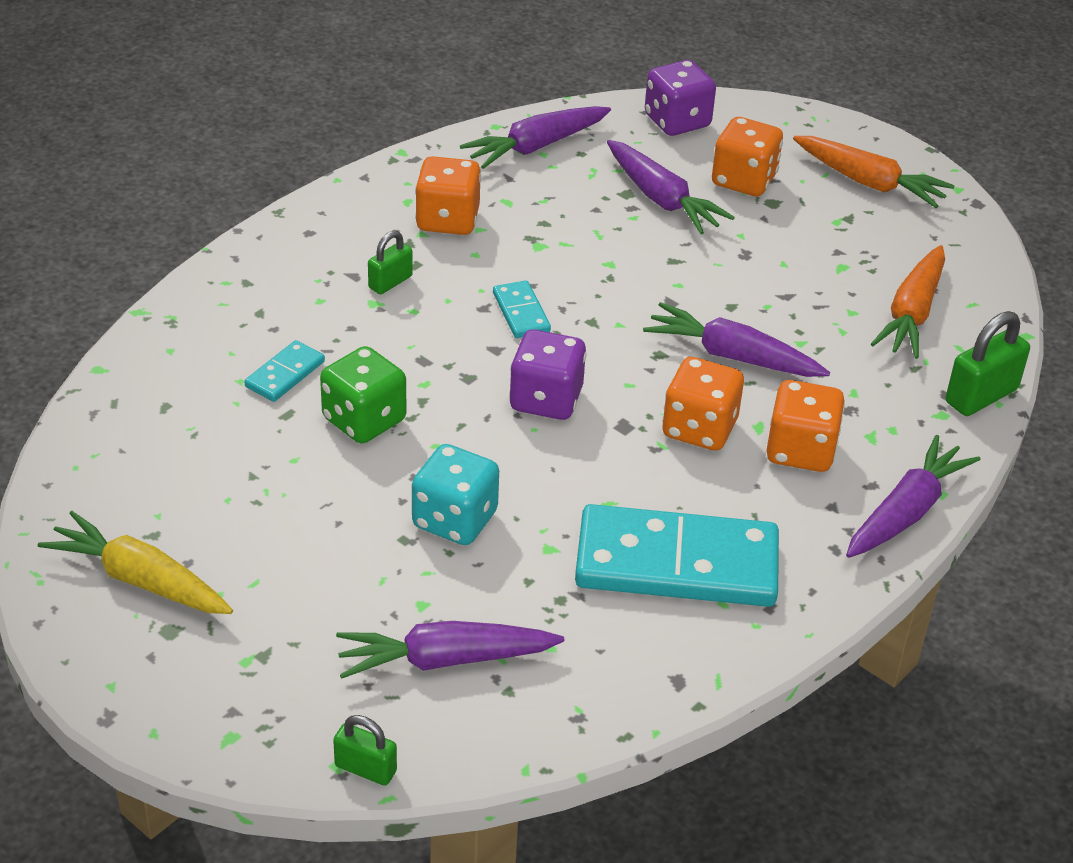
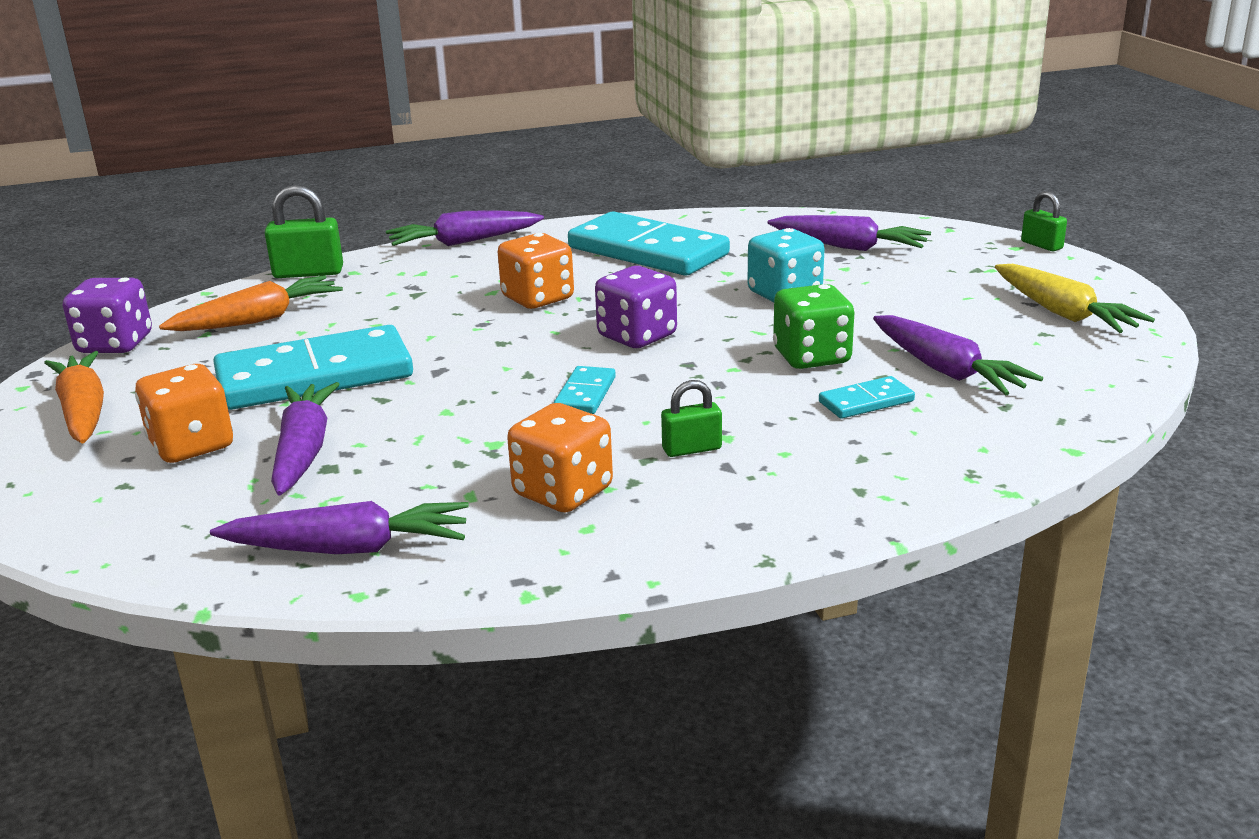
camera: 145 degrees left, 15 degrees down
(365, 769) = (932, 225): green padlock -> green padlock (1041, 245)
(677, 121) = (137, 529): purple dice -> purple dice (115, 344)
(733, 356) = (445, 327): purple carrot -> purple carrot (945, 370)
(758, 265) = (315, 376): none -> turquoise domino
(800, 451) = (483, 275): orange dice -> none

